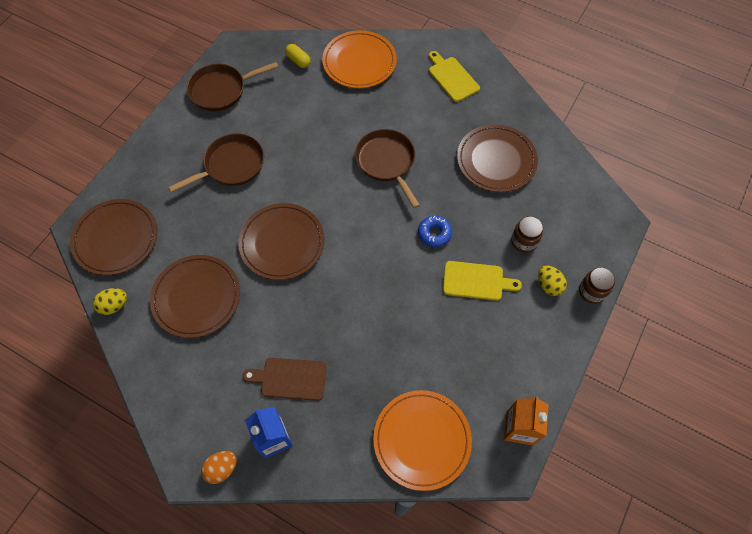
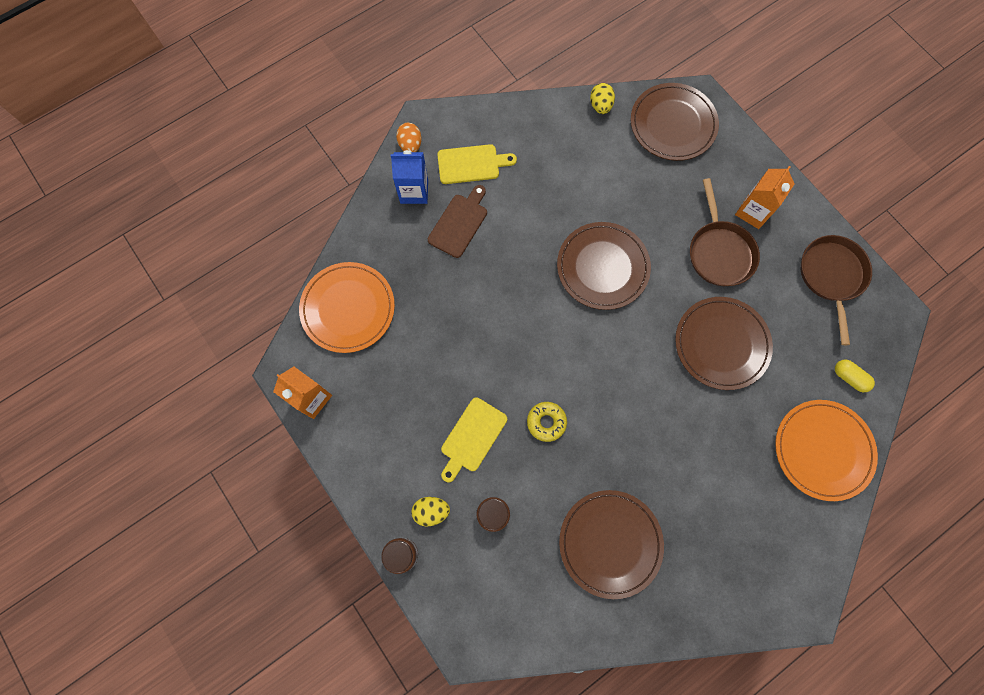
camera: 115 degrees right, 10 degrees up
(184, 154) = (753, 212): none -> orange carton
(196, 297) = (577, 173): brown plate -> brown plate (721, 344)
(298, 61) = (849, 377): yellow capsule -> yellow capsule turned 60 degrees clockwise
(387, 162) = (658, 414): brown pan -> none
(434, 233) = (546, 422): blue donut -> yellow donut
(452, 77) = (756, 556): yellow cutting board -> yellow cutting board (471, 164)

